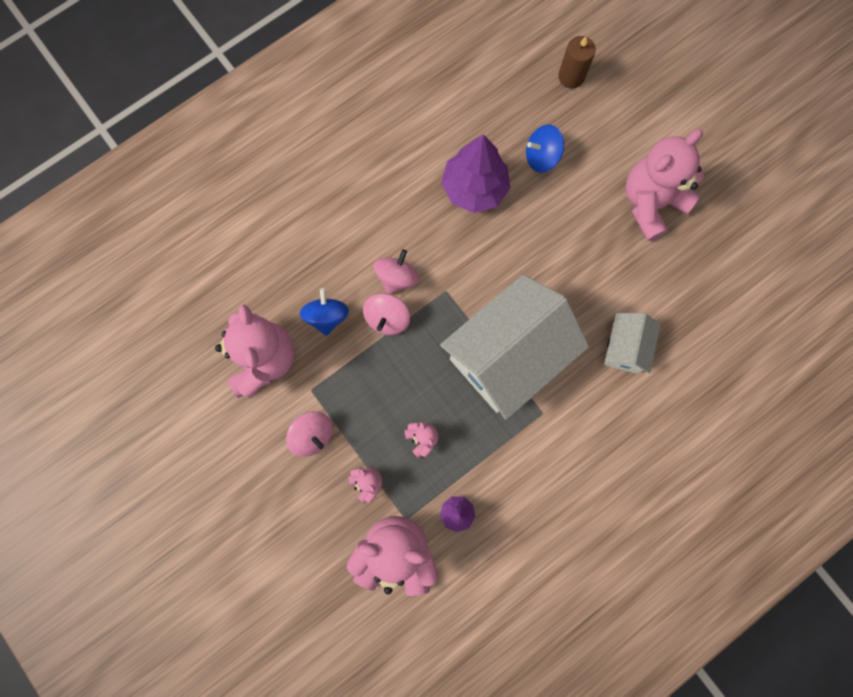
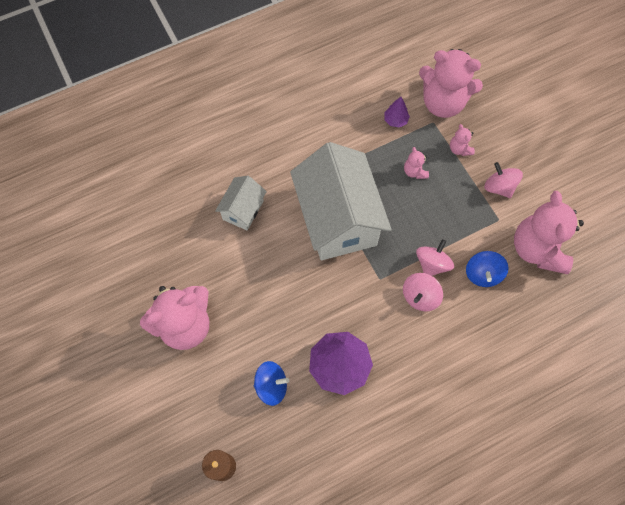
camera: 170 degrees left, 10 degrees down
(507, 356) = (338, 219): white house -> white house turned 75 degrees counterclockwise

